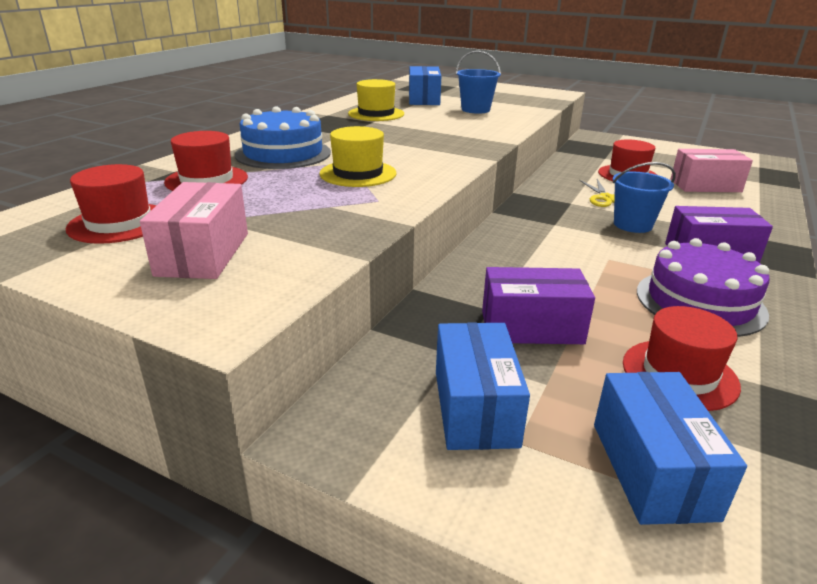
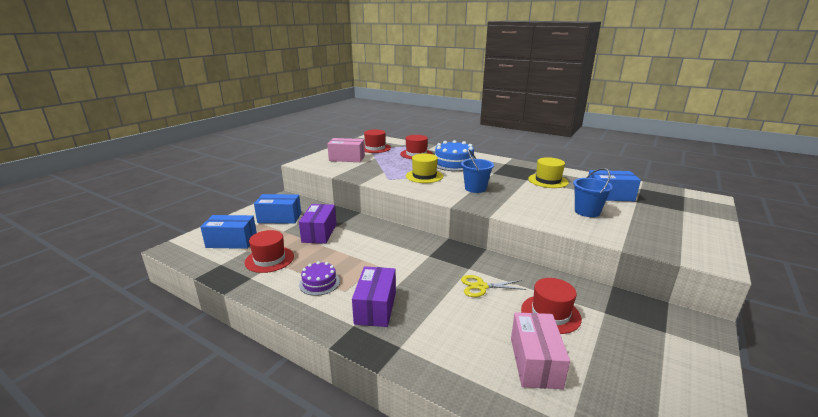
camera: 95 degrees right, 5 degrees down
(632, 225) = (428, 286): blue bucket -> blue bucket (475, 188)
(700, 302) = (319, 283): purple cake -> purple cake, size x0.58

